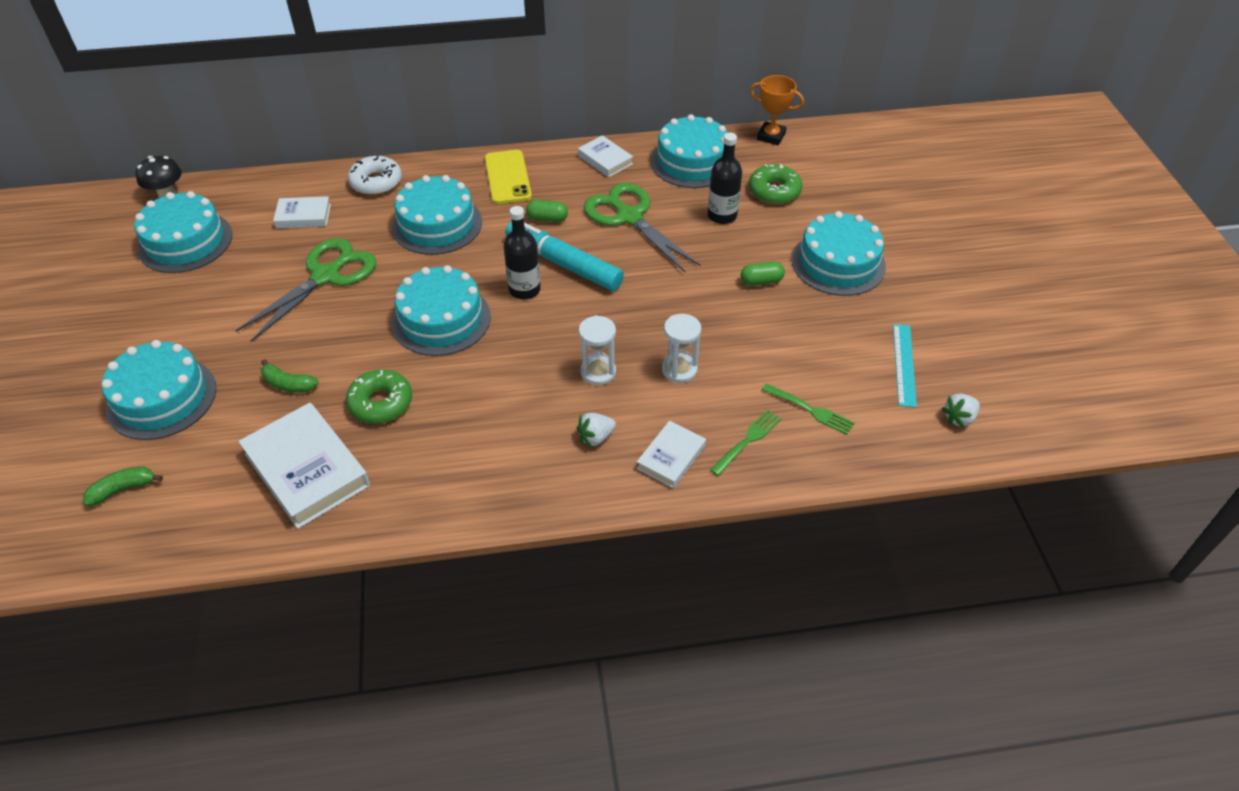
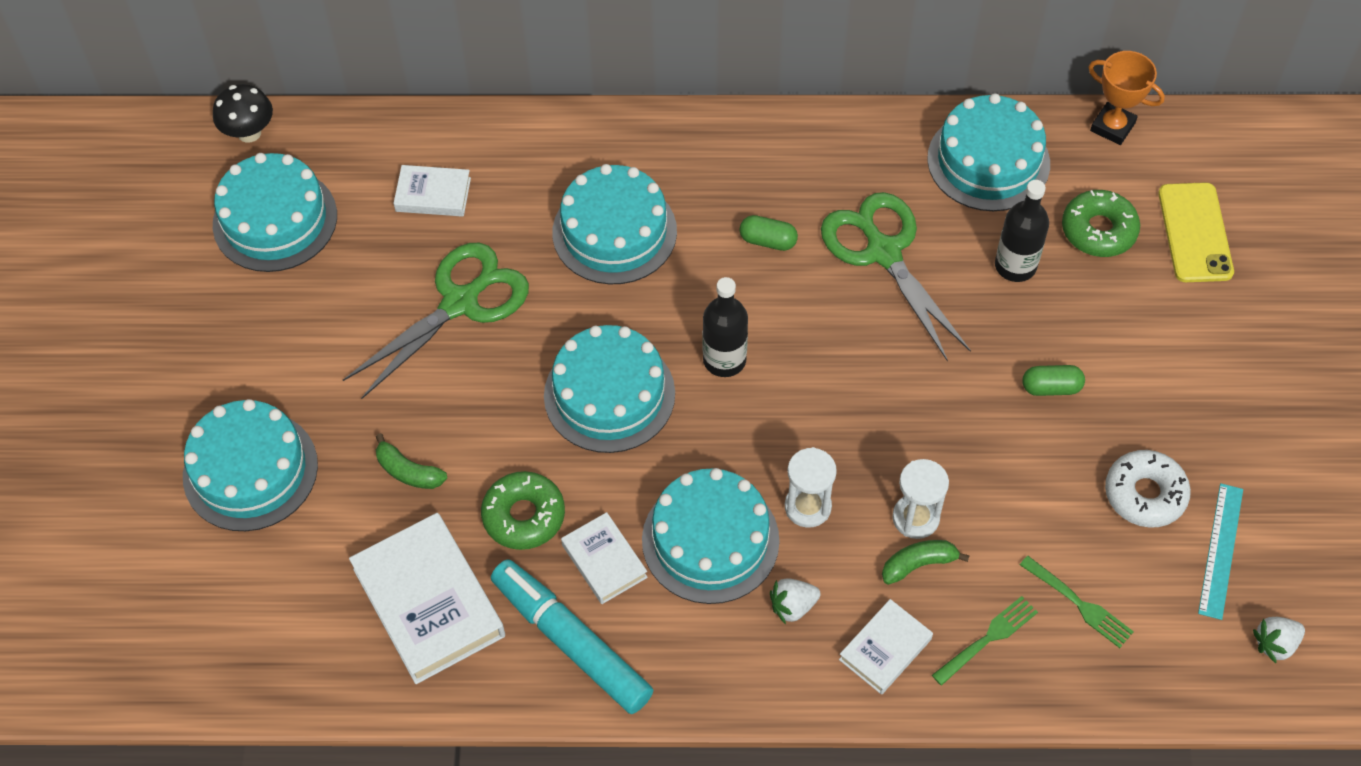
camera: 10 degrees right, 10 degrees up
(123, 489) = (208, 598): green banana -> green banana (918, 564)
(376, 182) = (534, 146): white donut -> white donut (1145, 494)
(507, 177) = (719, 159): yellow phone -> yellow phone (1195, 233)
(564, 264) = (782, 322): turquoise marker -> turquoise marker (571, 642)
(605, 160) = (862, 143): white book -> white book (604, 561)
(838, 263) = (1165, 370): turquoise cake -> turquoise cake (710, 540)

